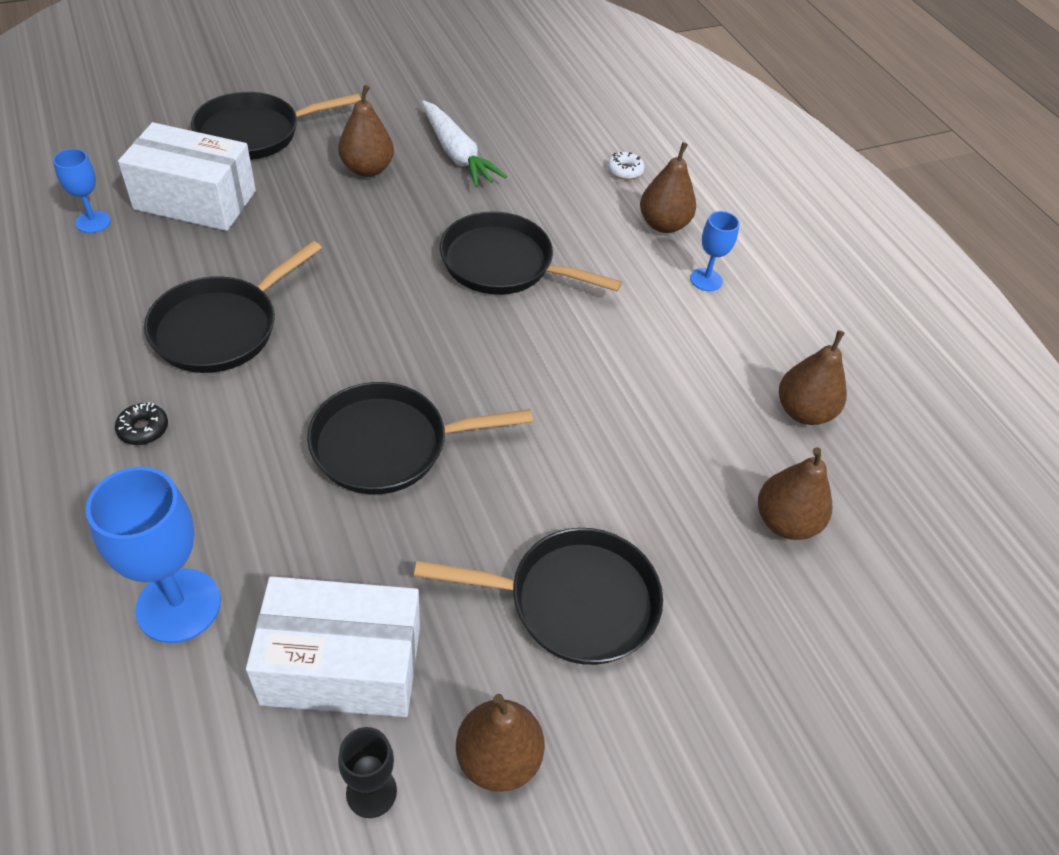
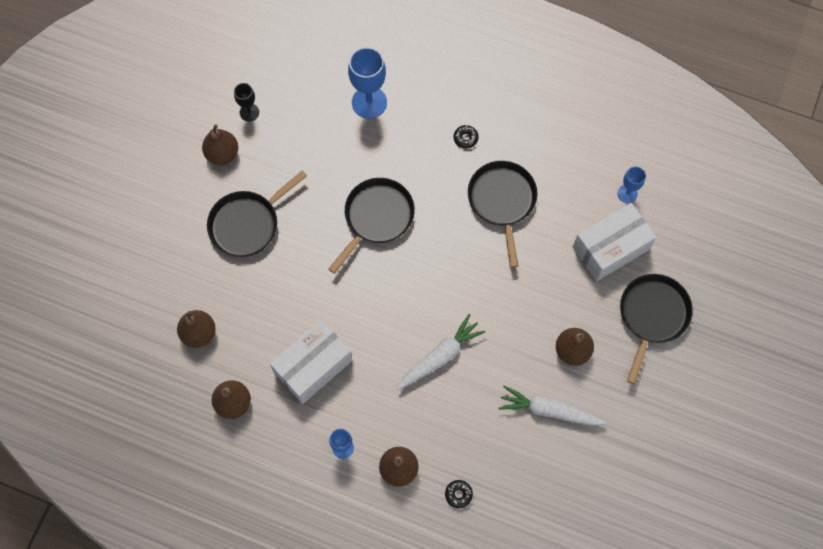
camera: 140 degrees right, 20 degrees up
(342, 665) = (298, 134): white box -> white box (313, 366)
(503, 264) = (440, 356): black pan -> white carrot
(625, 170) = (458, 494): white donut -> black donut

